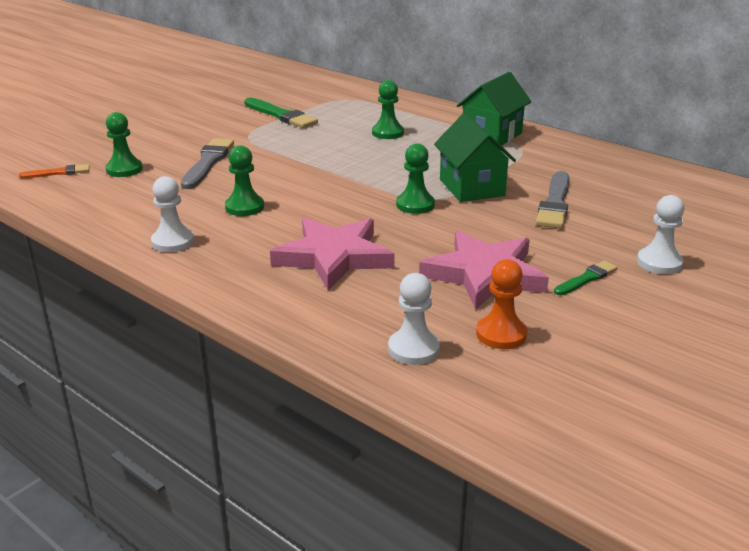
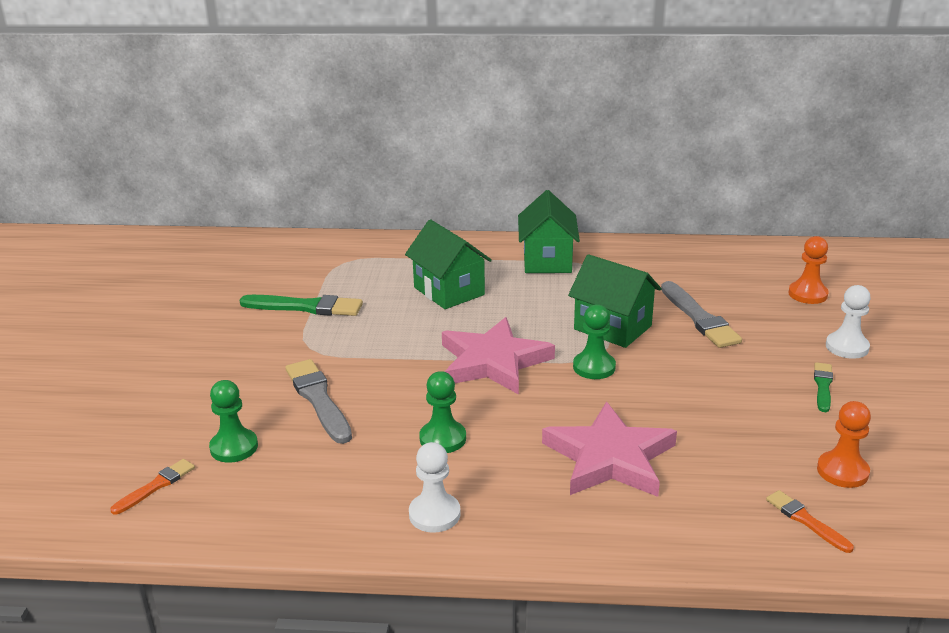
camera: 35 degrees left, 0 degrees up
(387, 133) = (449, 291): green pawn -> green house
(413, 349) = (806, 520): white pawn -> orange brush
(484, 274) = (750, 417): pink star -> pink star (493, 362)
(687, 218) = (807, 294): none -> orange pawn

